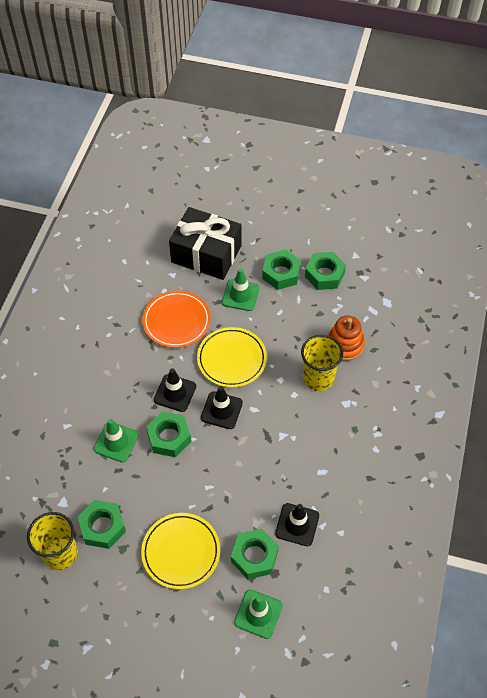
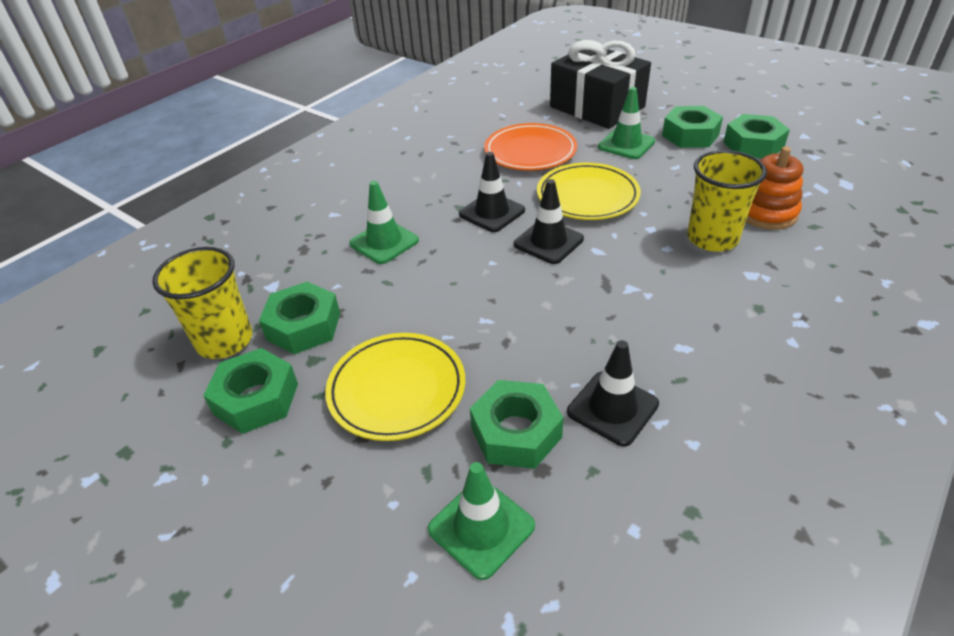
camera: 25 degrees right, 15 degrees down
(169, 437) = (458, 253): green nut -> green nut (256, 399)

